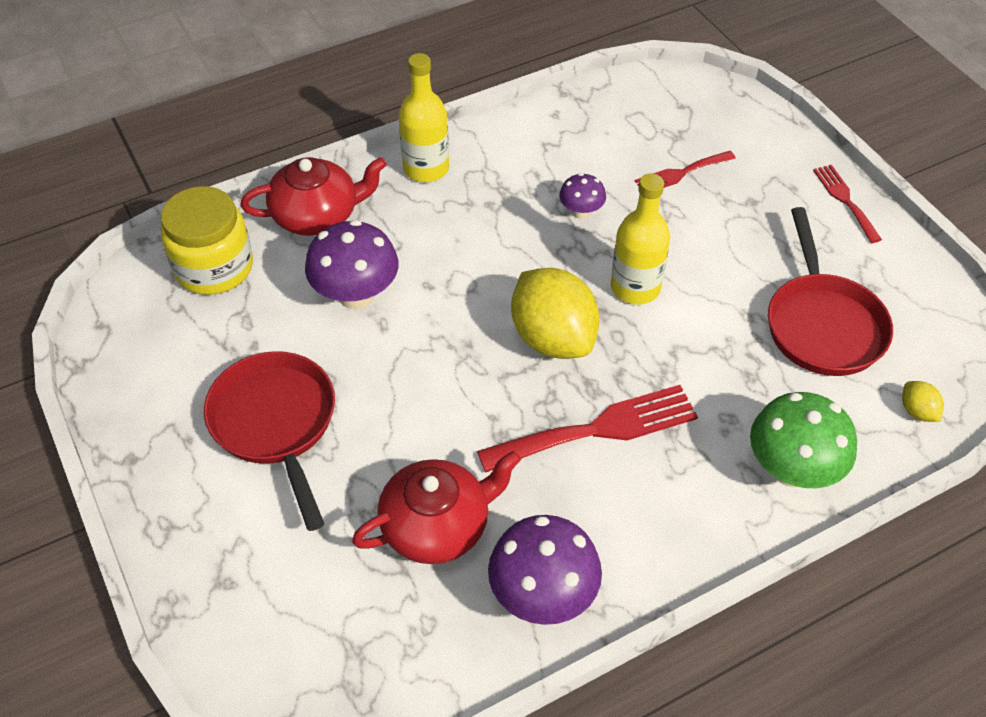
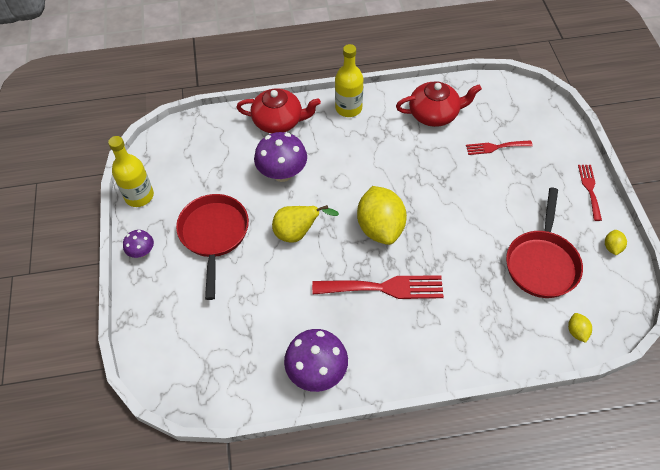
camera: 20 degrees right, 5 degrees up
(214, 267) = (214, 138): yellow jar -> none
(420, 383) = (297, 233): none -> yellow pear
(437, 525) = (276, 316): red teapot -> red teapot (434, 114)
(581, 212) = (426, 156): purple mushroom -> purple mushroom (142, 252)
(635, 287) = (439, 210): yellow bottle -> yellow bottle (139, 196)
(792, 470) = (485, 344): green mushroom -> none
(913, 275) = (612, 247): none -> yellow lemon

